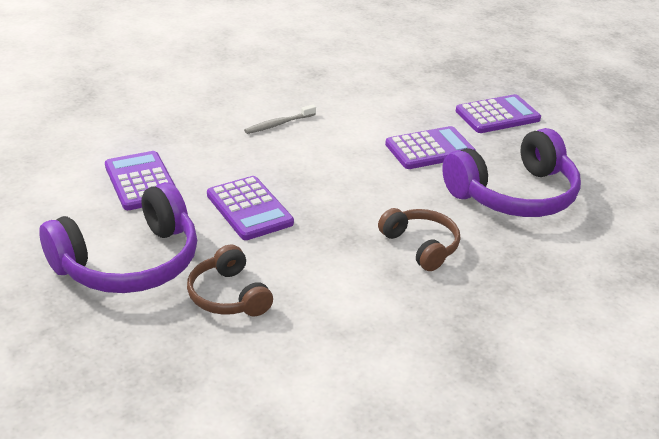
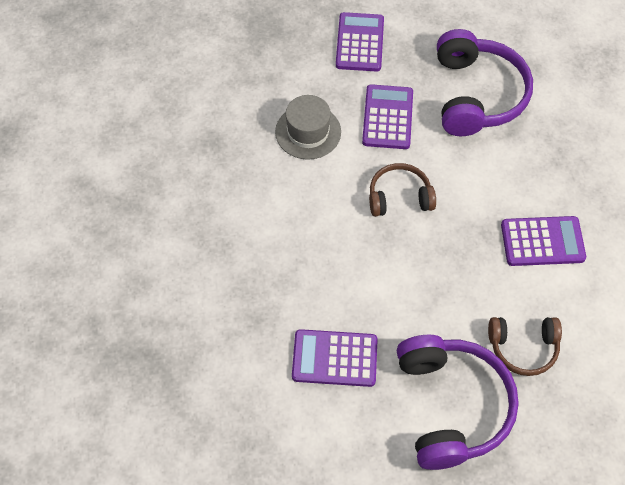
camera: 60 degrees left, 25 degrees up
(249, 209) = (415, 288): purple calculator -> purple calculator (542, 242)
(278, 124) = (291, 211): grey toothbrush -> none
(370, 113) = (308, 132): none -> grey hat
(421, 246) = (515, 190): brown headphones -> brown headphones (399, 197)

